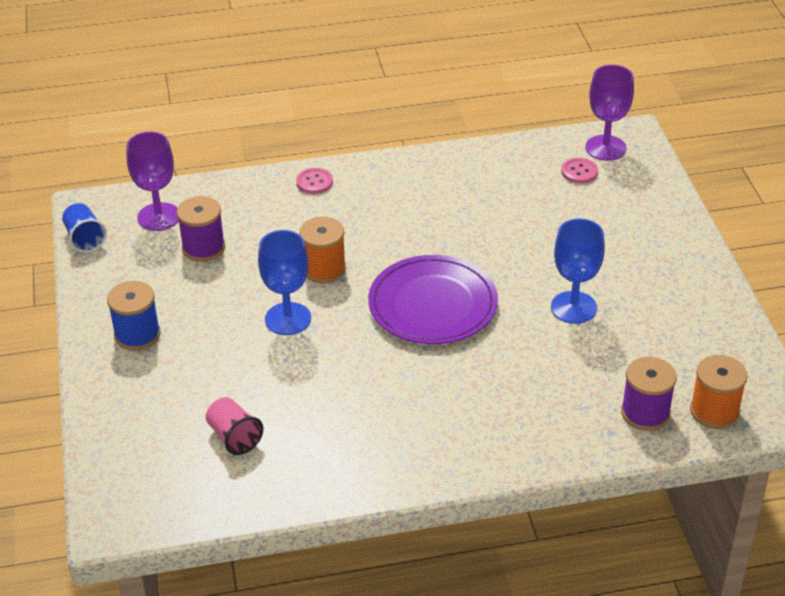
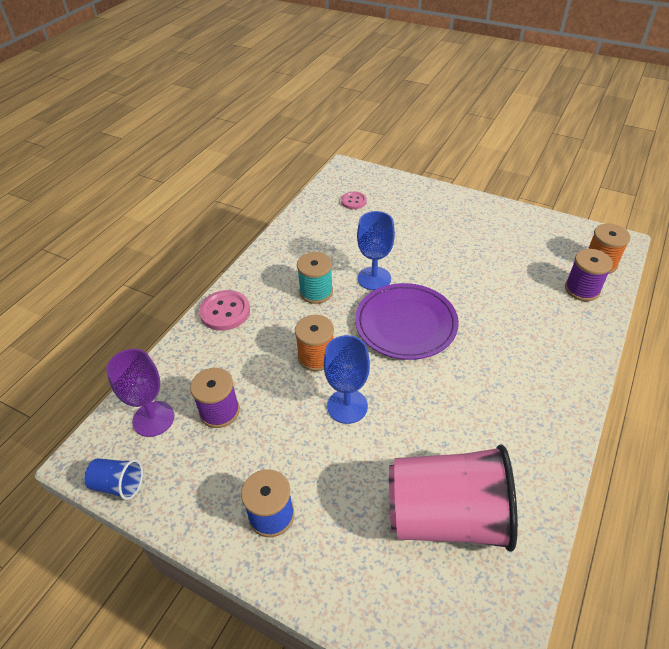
camera: 50 degrees left, 5 degrees up
(234, 437) = (447, 516): pink cup -> pink cup, size x2.34
(314, 182) = (225, 312): pink button -> pink button, size x1.63
(406, 223) = (316, 292): none -> turquoise spool
(573, 307) = (466, 267): blue goblet -> blue goblet (374, 278)
(605, 148) = (345, 182): purple goblet -> none

